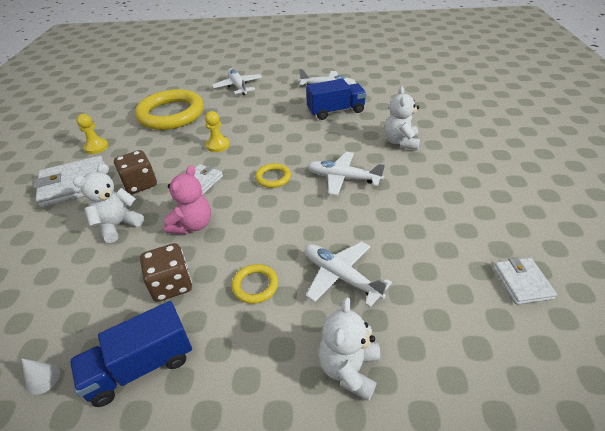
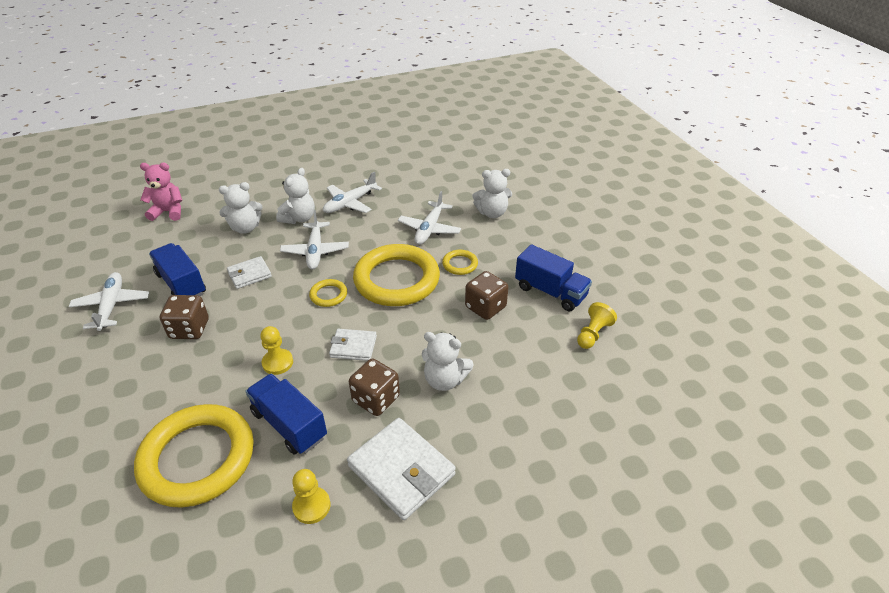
camera: 115 degrees left, 0 degrees up
(43, 379) = (593, 334): white cone -> yellow pawn
(160, 145) = (289, 424): none -> blue truck
(193, 225) = (418, 324): pink teddy bear -> pink teddy bear (168, 212)
(238, 86) = (96, 410): white plane -> white plane (350, 203)
(264, 225) = (396, 280): none -> yellow ring
(282, 113) = (189, 329): none -> brown dice
(406, 174) = (299, 218): none -> white teddy bear
(522, 282) = (396, 165): white wallet -> white wallet (249, 274)

